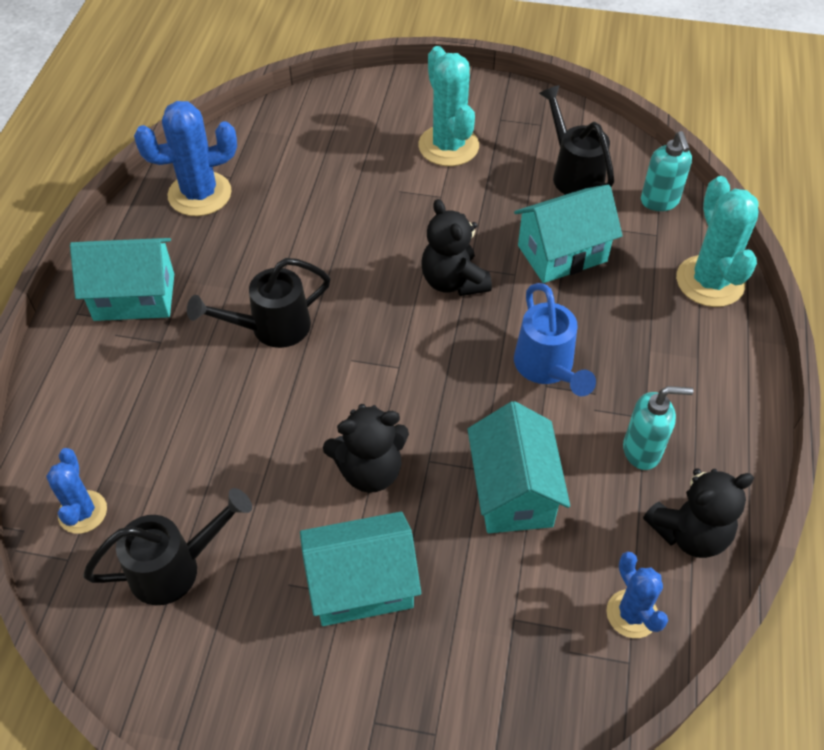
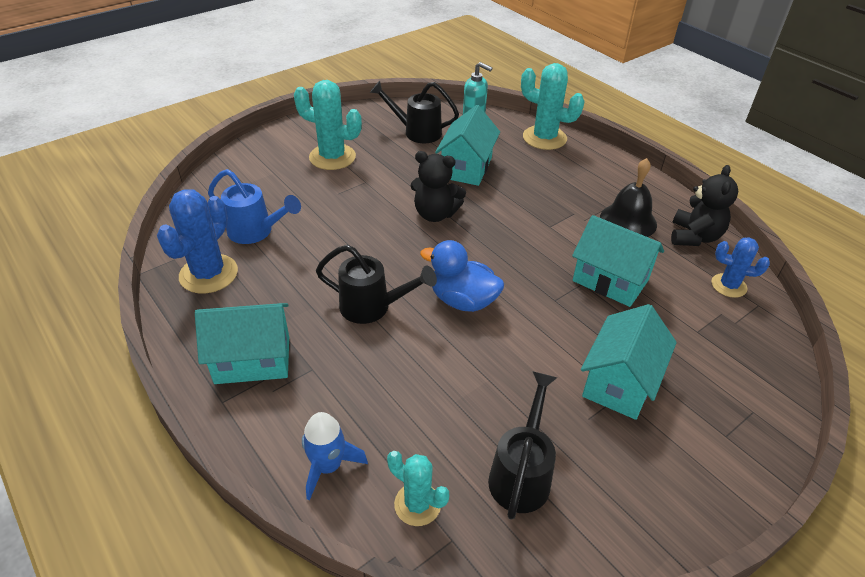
camera: 50 degrees left, 10 degrees down
(71, 426) = (328, 466): none -> blue rocket
(82, 512) = (417, 504): blue cactus -> turquoise cactus
(134, 297) = (252, 360): turquoise house -> turquoise house turned 45 degrees clockwise
(271, 328) = (372, 307): black watering can -> black watering can turned 90 degrees counterclockwise
(349, 387) = (462, 300): none -> blue duck
(370, 470) = (537, 328): black teddy bear -> none
(547, 368) = (538, 219): blue watering can -> blue watering can (256, 232)
(642, 451) = (628, 221): turquoise soap dispenser -> black bell

